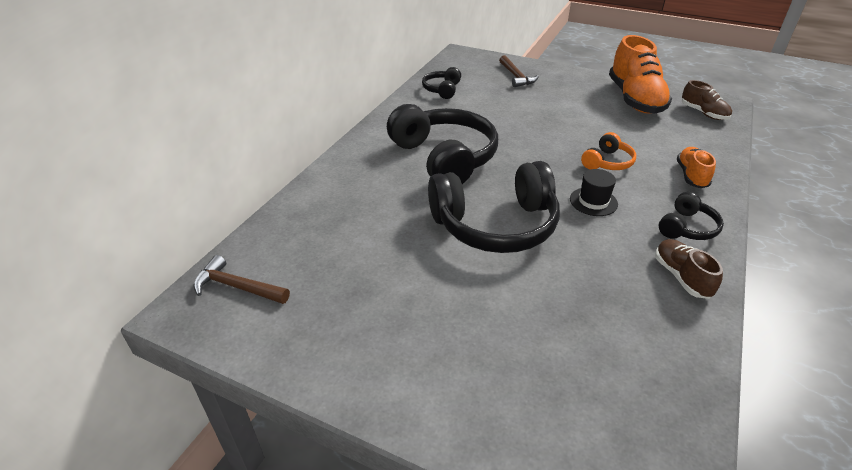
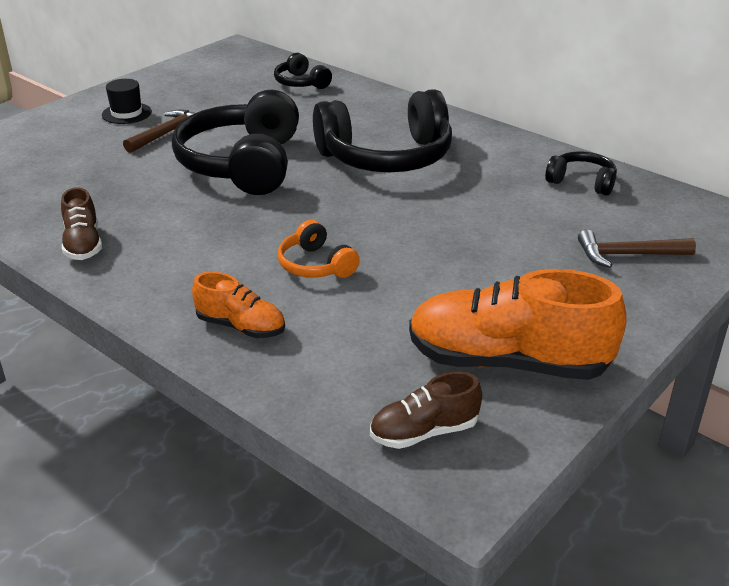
camera: 105 degrees right, 5 degrees down
(237, 287) = (247, 61): brown hammer -> brown hammer (167, 133)
(593, 201) = (239, 229): black hat -> black hat (126, 113)
(681, 277) = (83, 244): brown shoe -> brown shoe turned 75 degrees clockwise
(687, 227) = (146, 278): black headphones -> black headphones (301, 83)

